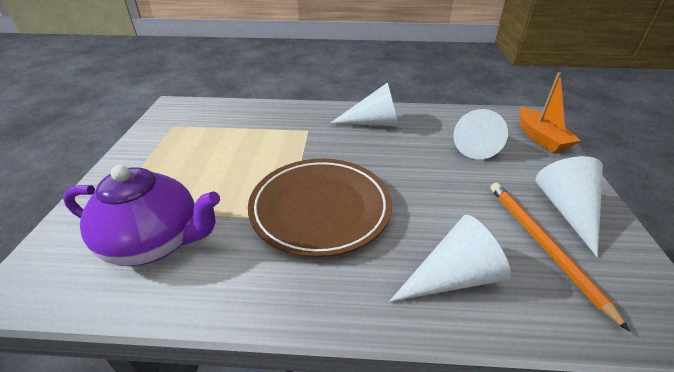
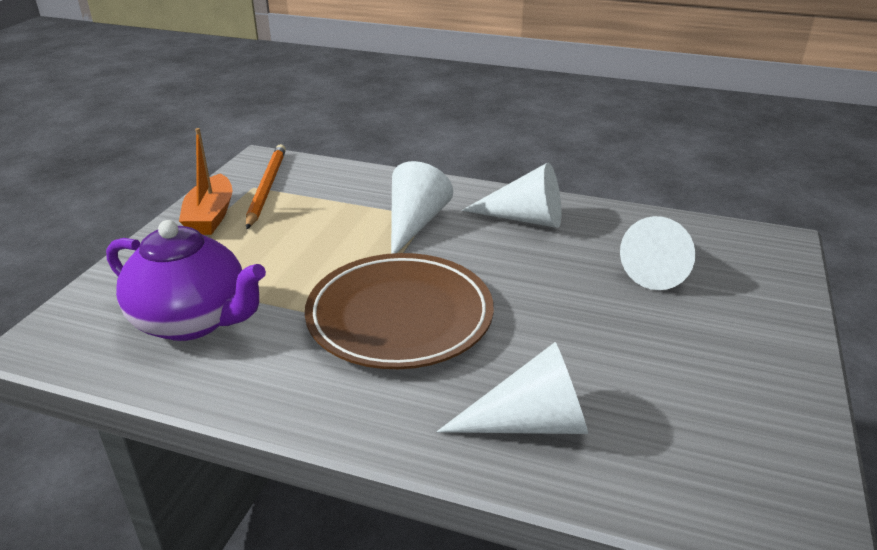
camera: 15 degrees right, 5 degrees down
(540, 138) = (772, 274): orange boat -> orange boat (210, 216)
(543, 245) = (677, 410): orange pencil -> orange pencil (267, 187)
(567, 210) = (744, 376): white cone -> white cone (414, 223)

